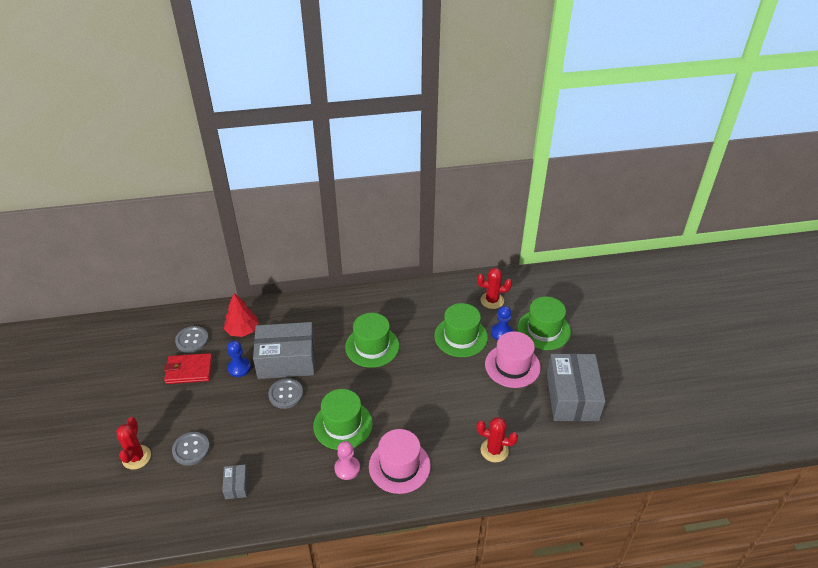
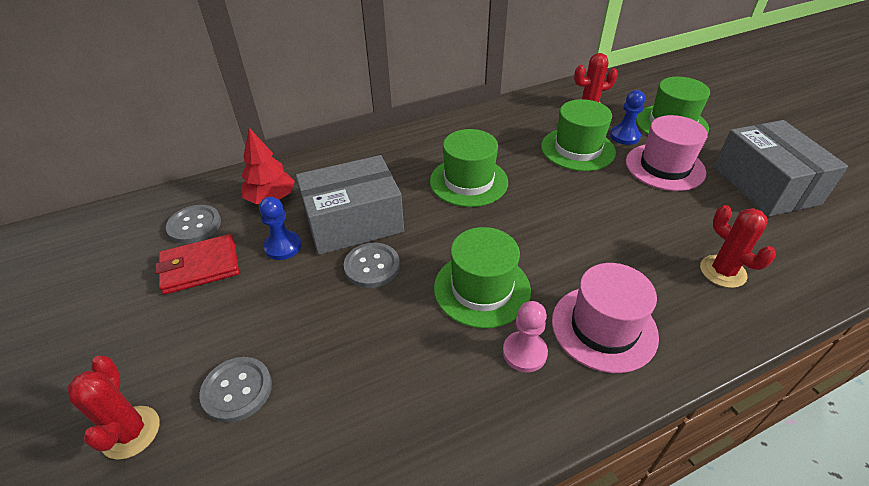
camera: 15 degrees left, 0 degrees up
(236, 485) = (344, 434): grey box -> none
(494, 450) = (722, 271): red cactus -> red cactus turned 60 degrees clockwise

